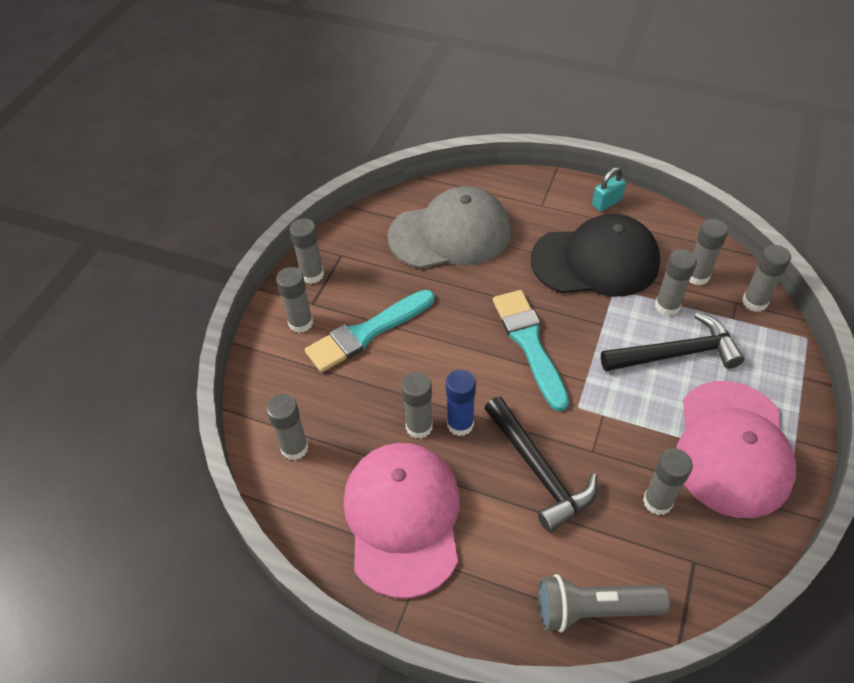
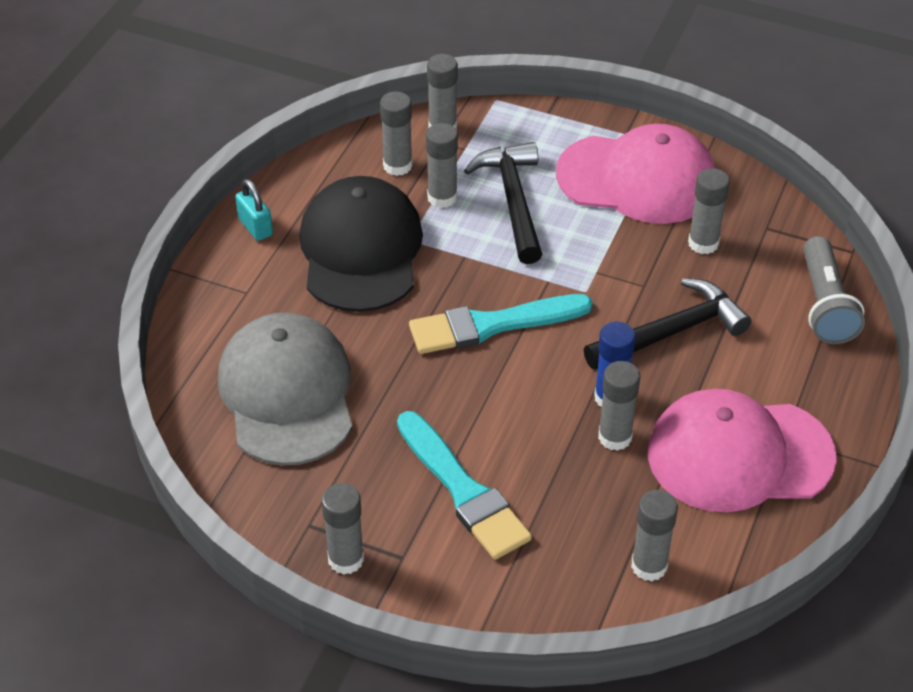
camera: 90 degrees left, 5 degrees down
(301, 323) = (440, 569): grey glue stick -> none

